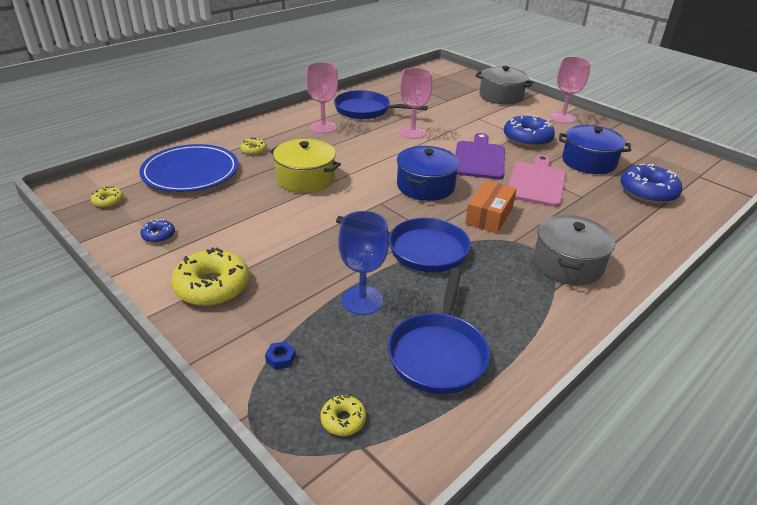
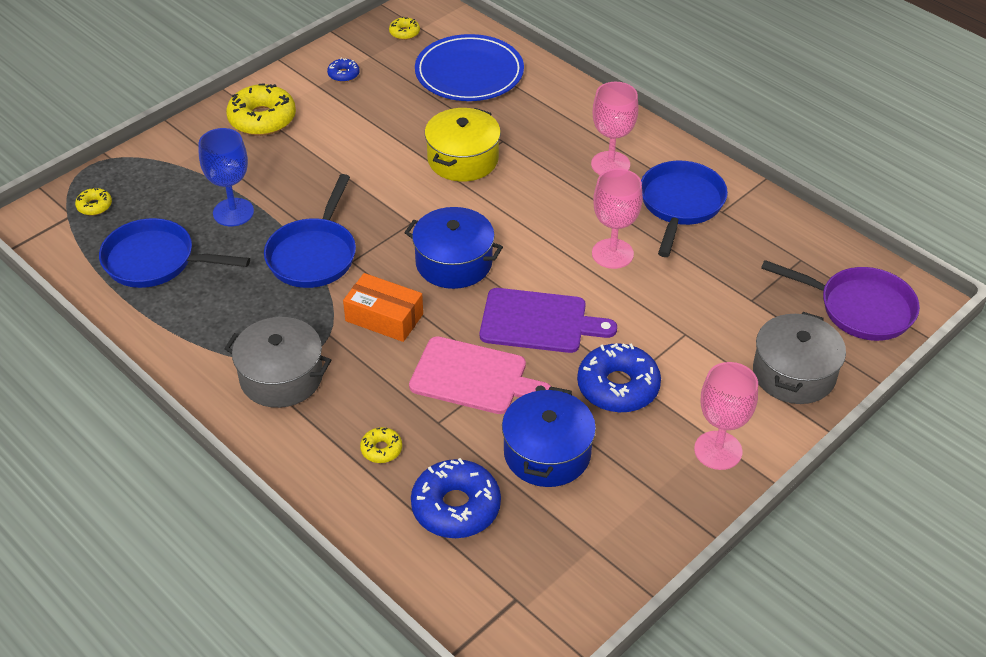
camera: 90 degrees right, 10 degrees up
(254, 150) = (530, 111): yellow donut -> yellow donut (381, 449)
(280, 359) = (165, 168): blue nut -> none
(450, 78) = (859, 308): none -> purple pan

